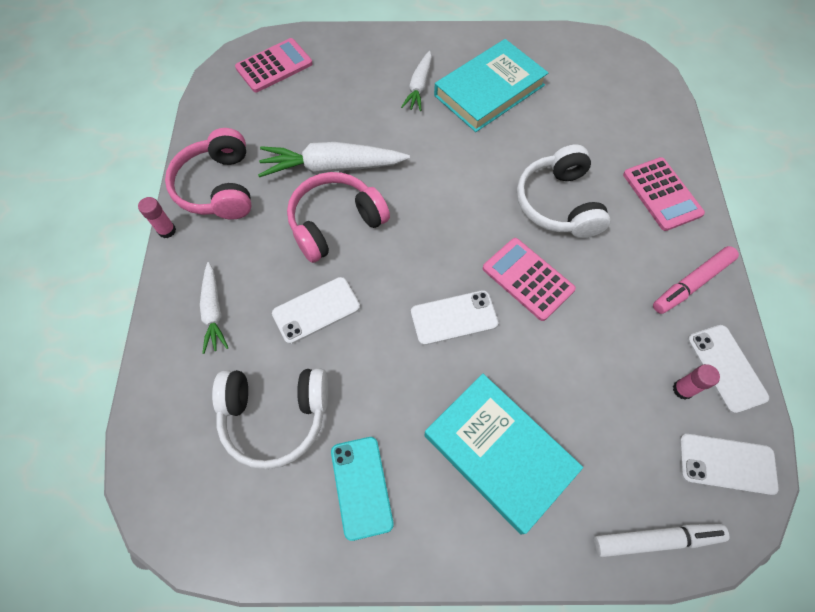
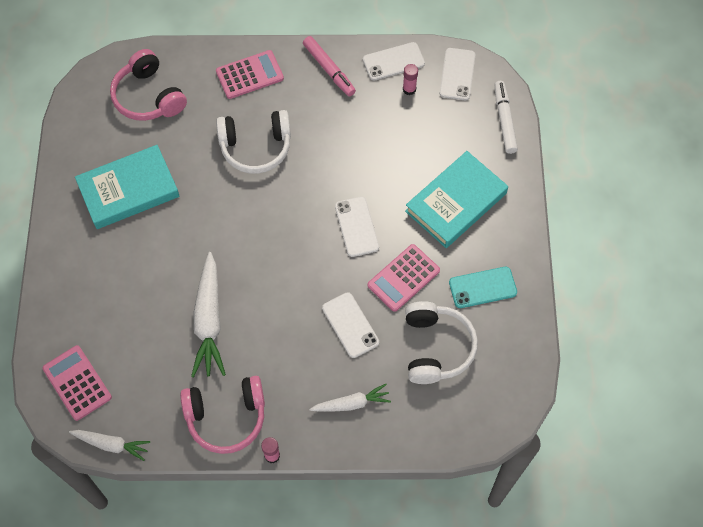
camera: 90 degrees left, 0 degrees up
(335, 223) = (269, 315): pink headphones -> pink headphones (148, 97)
(419, 87) = (118, 249): white carrot -> white carrot (111, 444)
(489, 90) = (128, 190): turquoise book -> turquoise book turned 75 degrees counterclockwise
(528, 279) = (324, 174): pink calculator -> pink calculator (403, 278)

